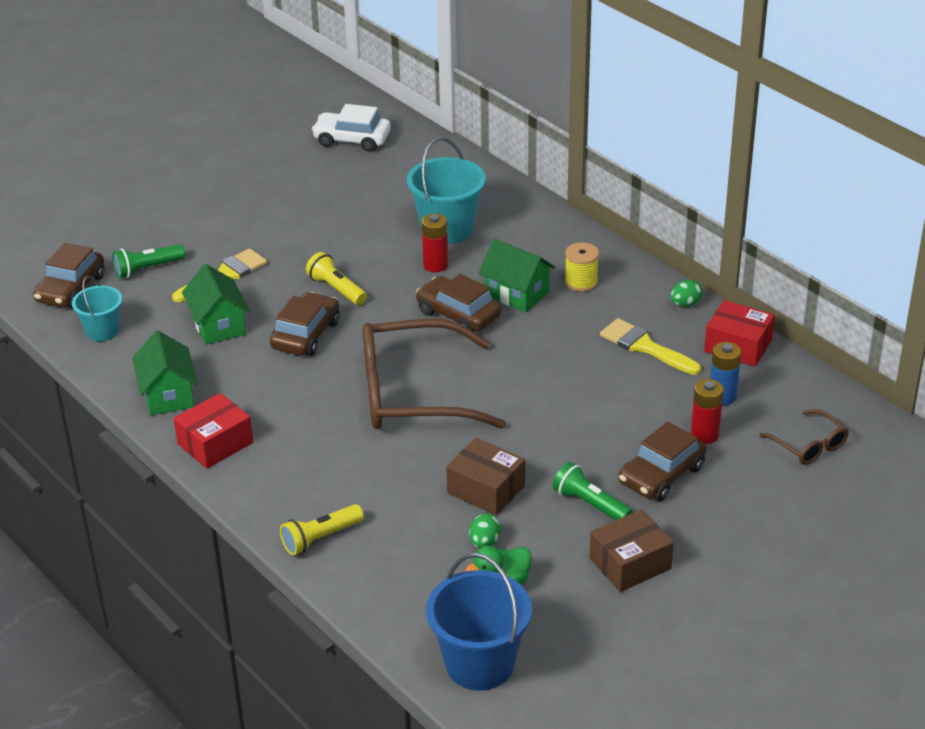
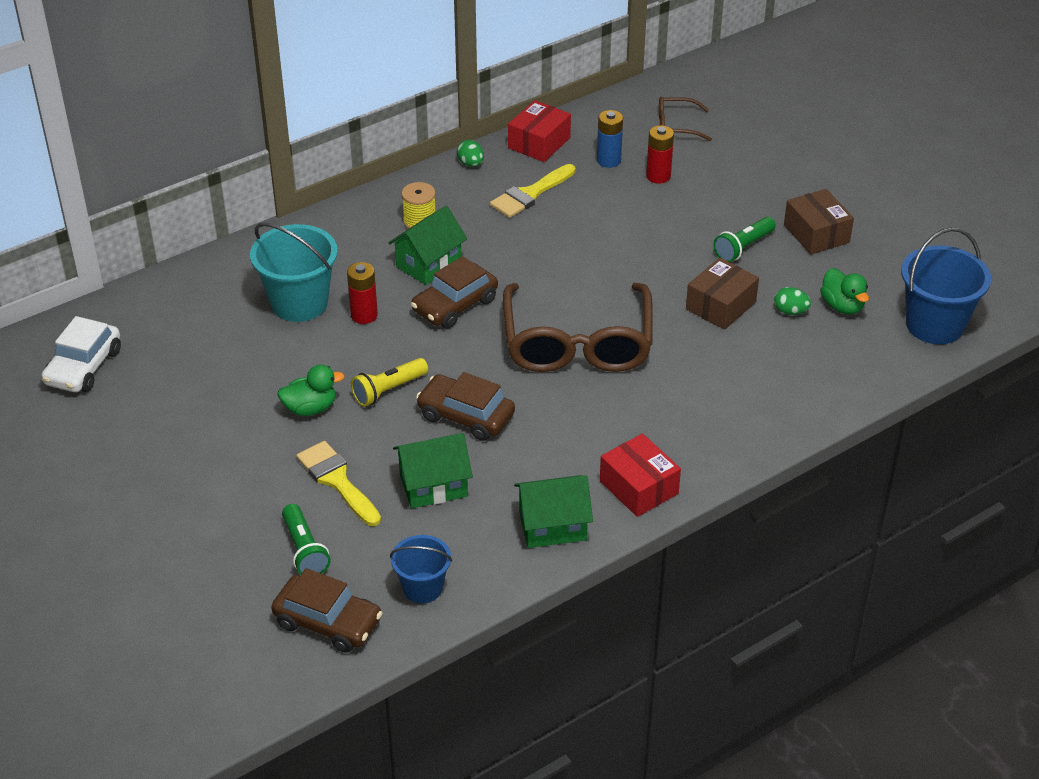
camera: 85 degrees left, 5 degrees up
(102, 331) = (422, 588): turquoise bucket -> blue bucket
(311, 251) = (310, 408): none -> green duck
(320, 538) = (783, 413): yellow flashlight -> none
(661, 475) = (708, 205): brown car -> none
(808, 445) = (677, 126): brown glasses -> brown glasses turned 150 degrees counterclockwise

